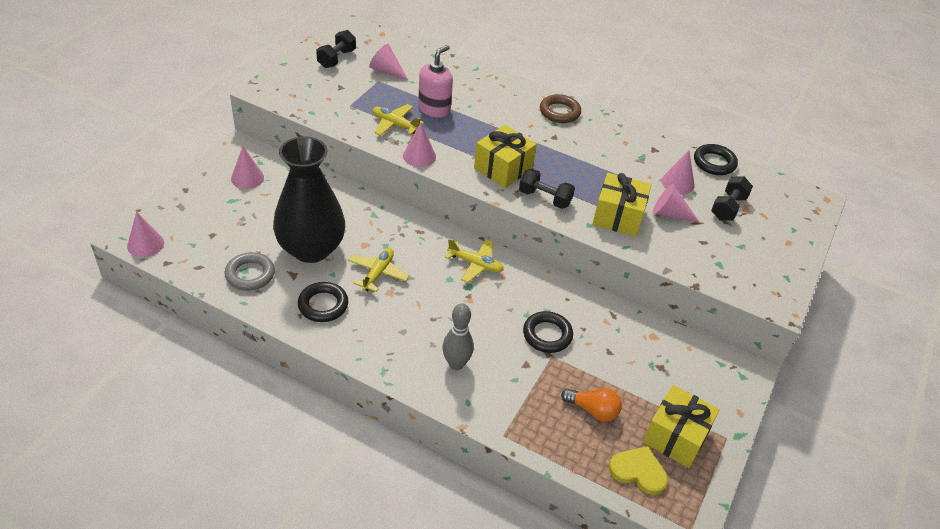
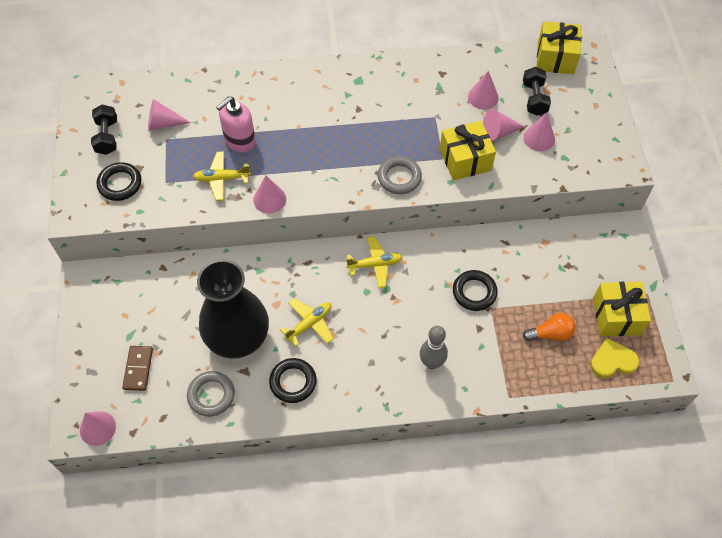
camera: 30 degrees left, 15 degrees up
(215, 225) = (138, 369): none -> brown domino
(247, 178) = (121, 304): pink cone -> pink cone (539, 138)
(378, 273) = (309, 324): yellow plane -> yellow plane turned 60 degrees clockwise
(434, 109) = (240, 141): pink soap dispenser -> pink soap dispenser turned 135 degrees counterclockwise
(503, 168) = (345, 168): yellow gift -> yellow gift (555, 58)
(544, 198) = (399, 177): black dumbbell -> grey ring
(559, 112) = (342, 79): brown ring -> none
(714, 163) = (494, 59): black ring -> black ring (120, 184)

